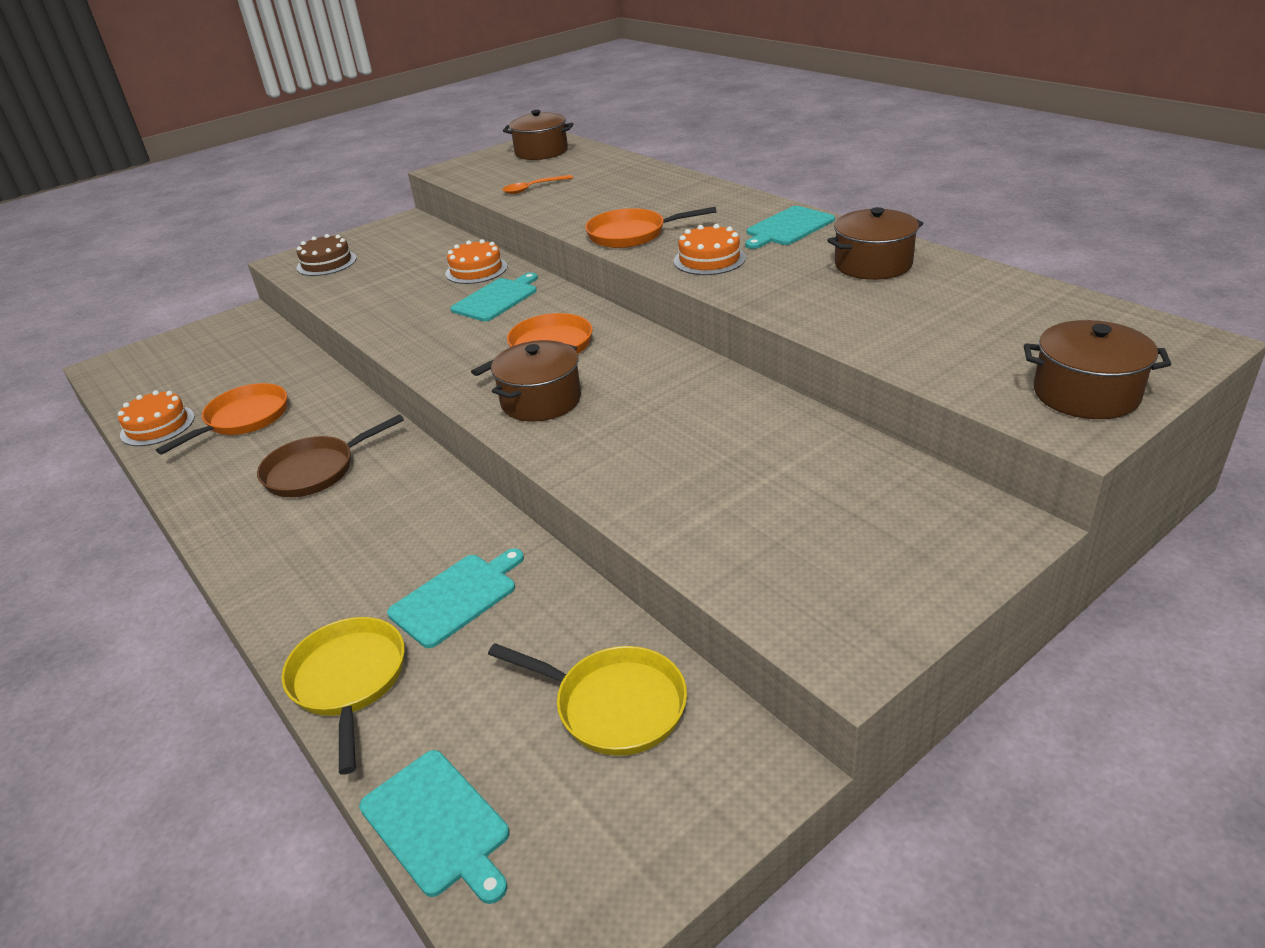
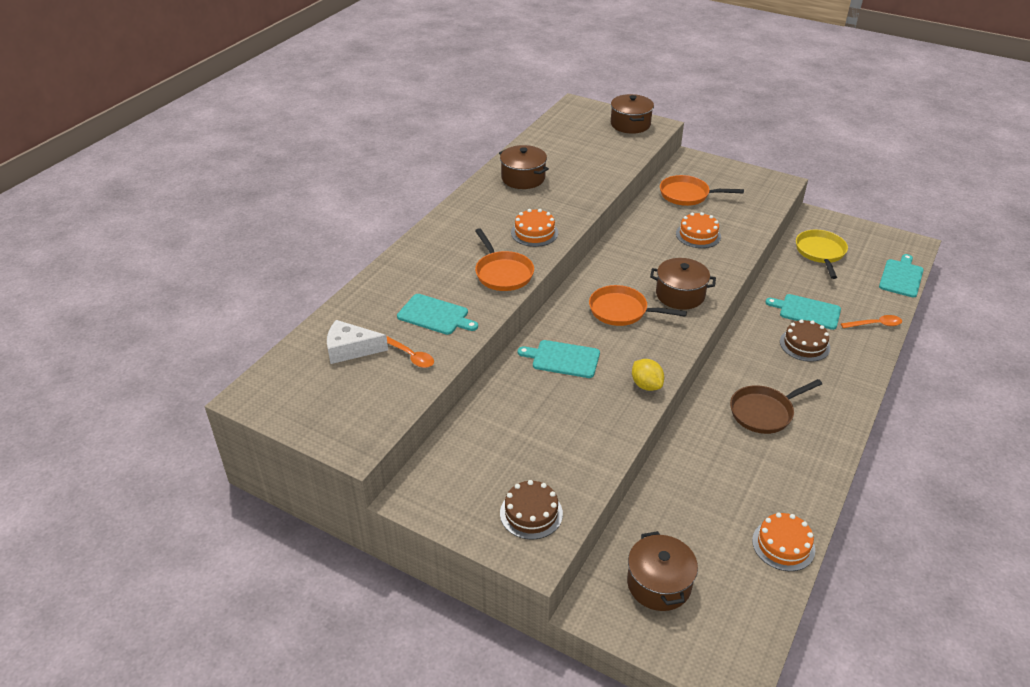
camera: 115 degrees left, 5 degrees up
(243, 419) = (742, 489): orange pan -> orange pan (687, 195)
(316, 470) = (764, 412): brown pan -> brown pan turned 120 degrees clockwise
(349, 681) = (875, 324): yellow pan -> orange spoon
(388, 559) = (804, 345): none -> brown cake
(403, 341) = (646, 385): none -> yellow lemon
(476, 270) = (516, 390): orange cake -> orange cake (698, 235)
(541, 152) = (299, 384): brown pot -> brown pot (659, 584)
(569, 167) = (350, 349): none -> white cheese
(788, 228) = (475, 212): turquoise cutting board -> turquoise cutting board (435, 315)

